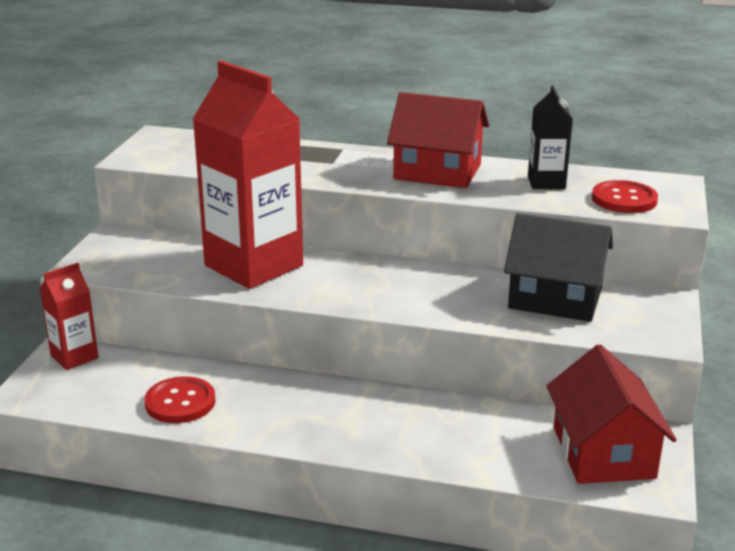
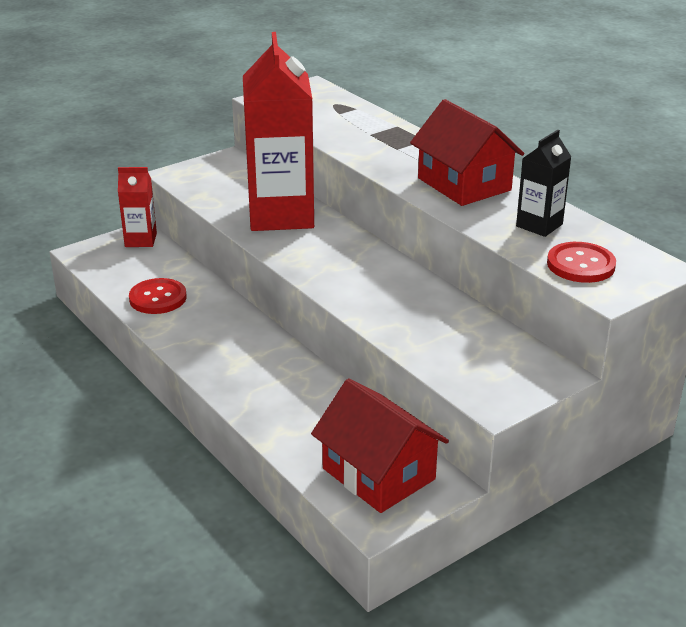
camera: 40 degrees right, 5 degrees up
(555, 298) = (459, 331): black house -> none
(603, 452) = (378, 474): red house -> red house turned 75 degrees counterclockwise

